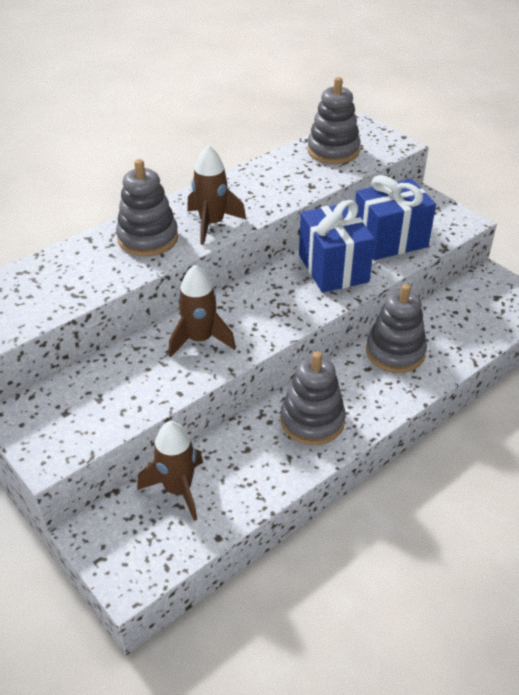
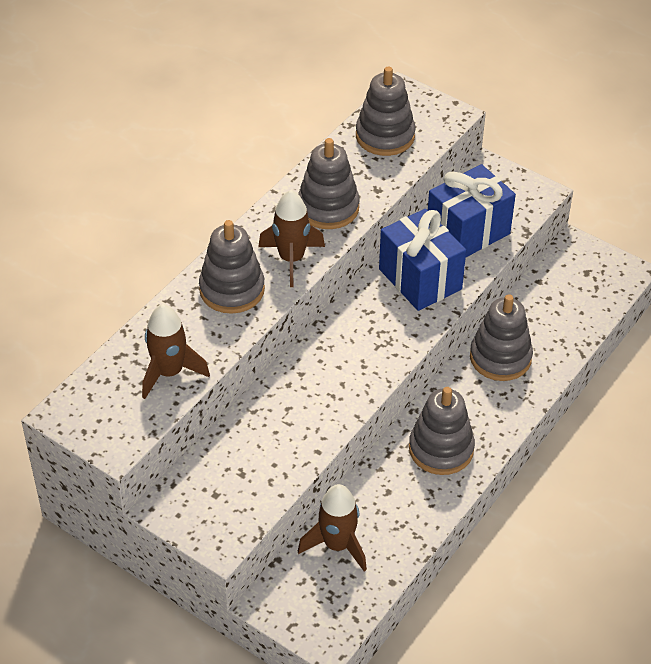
camera: 15 degrees left, 5 degrees up
(200, 339) = (314, 389): brown rocket -> brown rocket (169, 372)
(262, 192) = (328, 208): none -> grey stacking toy

